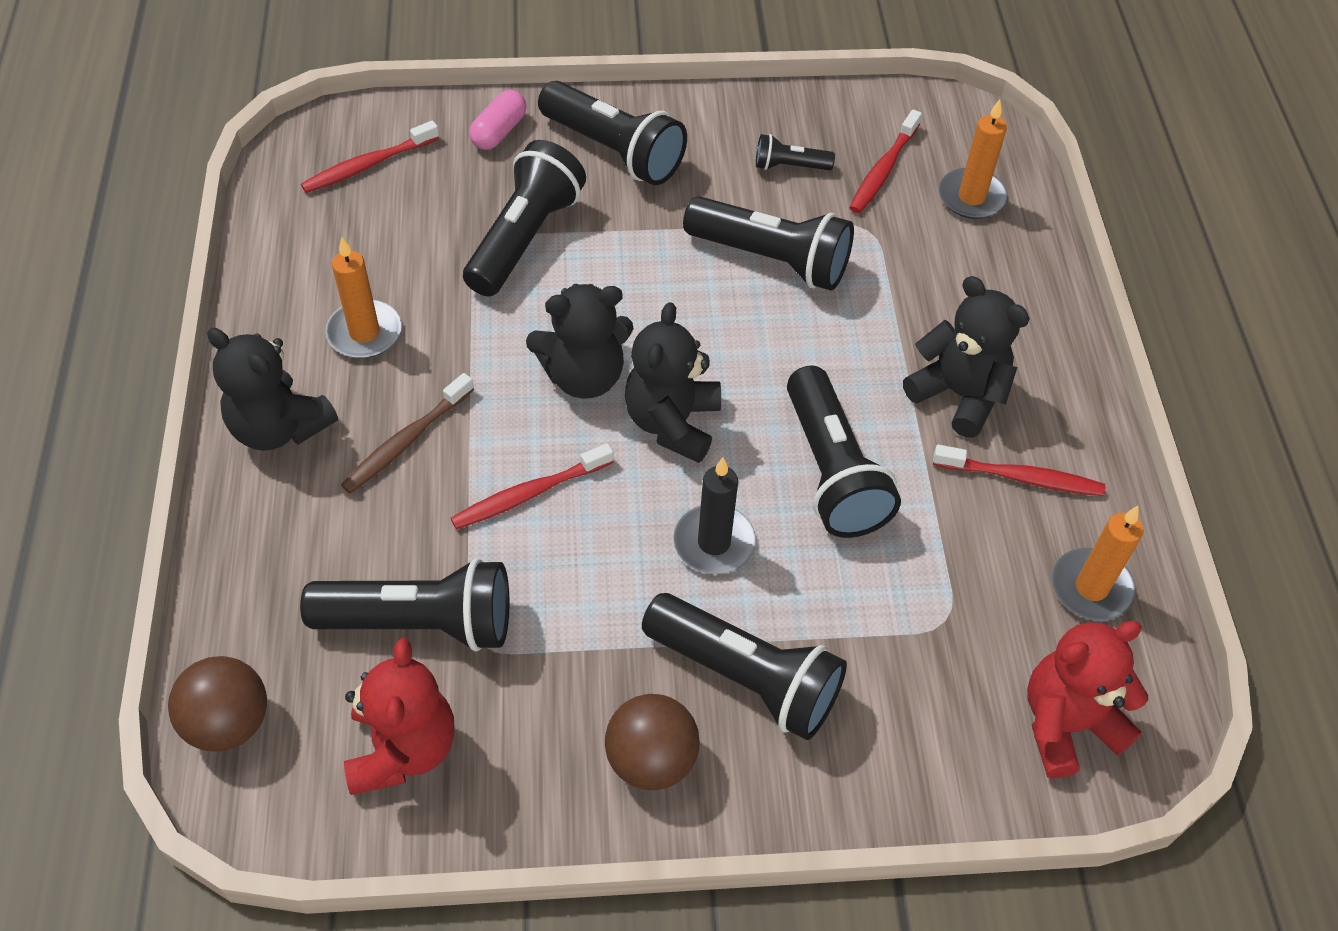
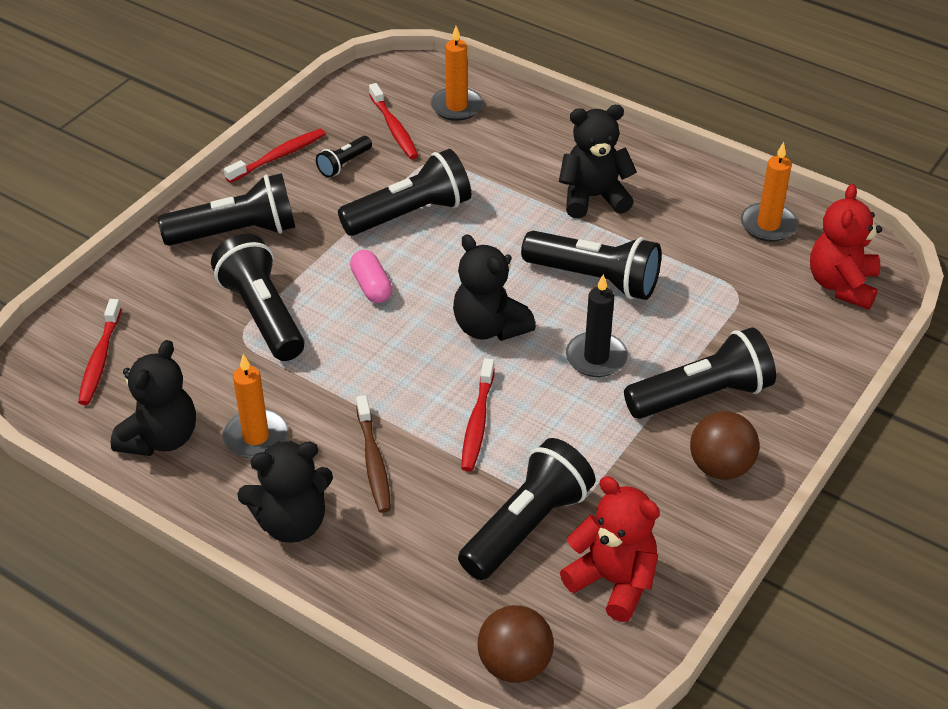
camera: 50 degrees left, 10 degrees down
(499, 131) = (150, 277): pink capsule -> pink capsule (371, 286)
(584, 376) = (410, 347): black teddy bear -> black teddy bear (160, 438)
(1021, 478) = (673, 207): red toothbrush -> red toothbrush (278, 156)

